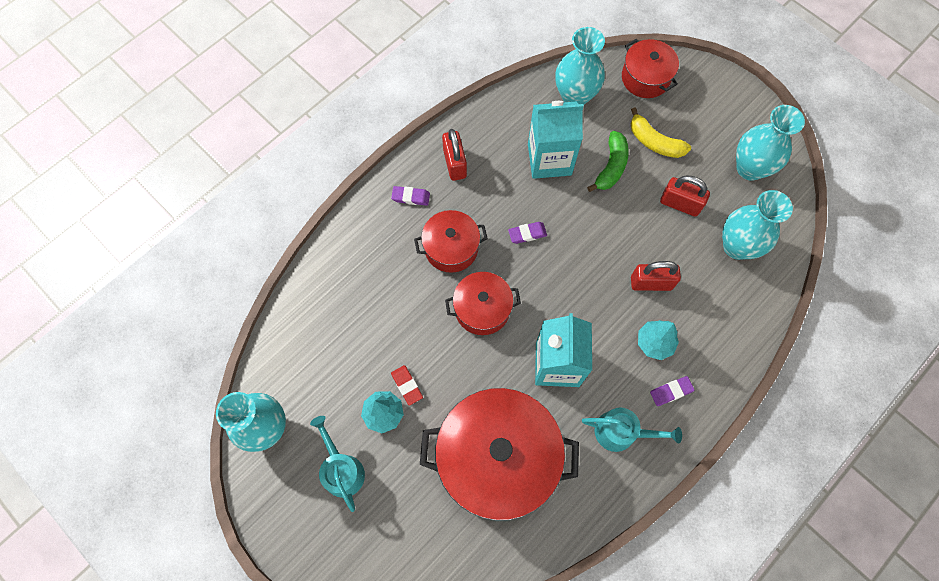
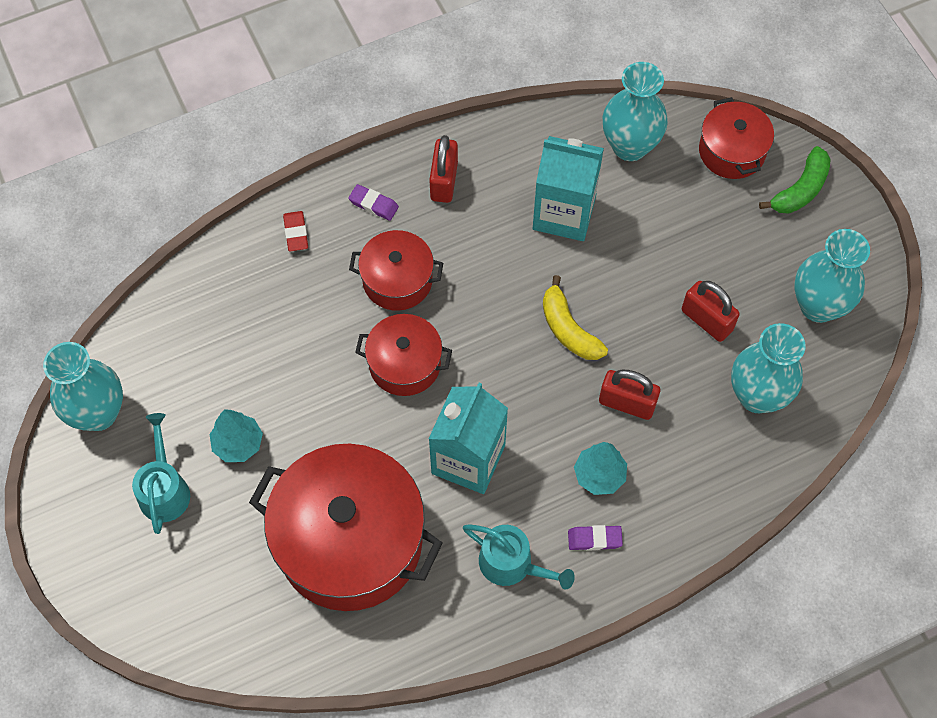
camera: 20 degrees right, 5 degrees down
(407, 385) = (278, 421): red eraser -> red eraser (296, 233)
(527, 234) = (497, 294): purple eraser -> none
(611, 167) = (638, 247): green banana -> green banana (800, 190)
(654, 142) = (707, 234): yellow banana -> yellow banana (568, 329)

